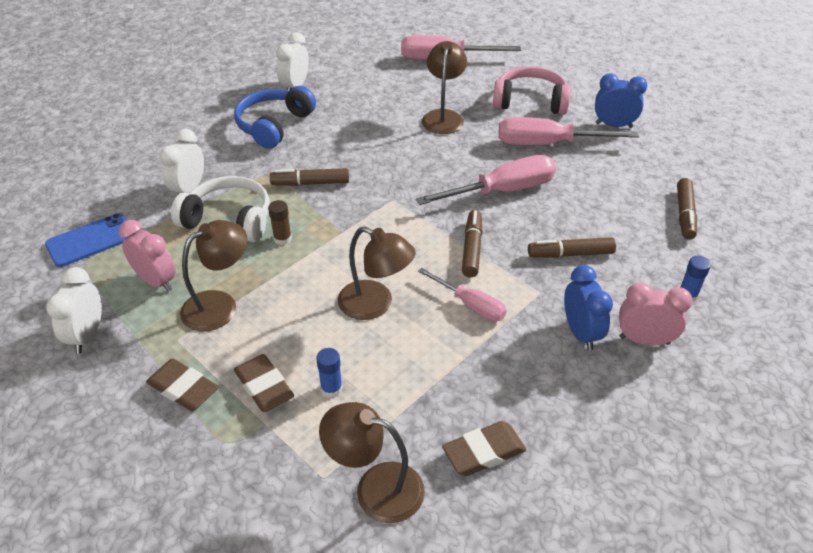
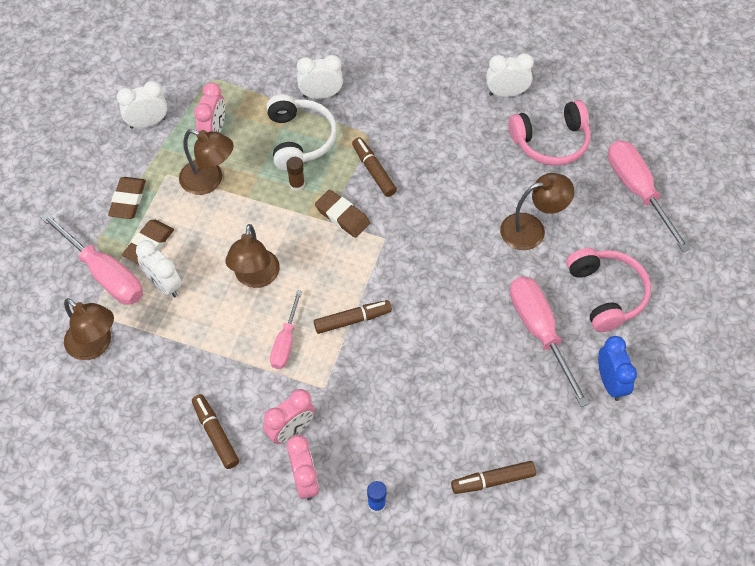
camera: 65 degrees right, 15 degrees up
(90, 240) = (234, 69): blue phone -> none
(274, 125) = (437, 107): blue headphones -> none
(331, 388) = (164, 285): blue glue stick -> white clock
(365, 81) = (551, 142): none -> pink headphones
(376, 488) = (95, 345): brown lamp -> brown lamp turned 135 degrees clockwise
(484, 452) = (148, 399): brown eraser -> brown eraser (342, 216)
(502, 191) = (443, 317): pink screwdriver -> pink screwdriver (104, 273)
(570, 254) = (384, 397): brown marker -> brown marker (215, 434)
(580, 333) = (291, 430): blue clock -> pink clock

